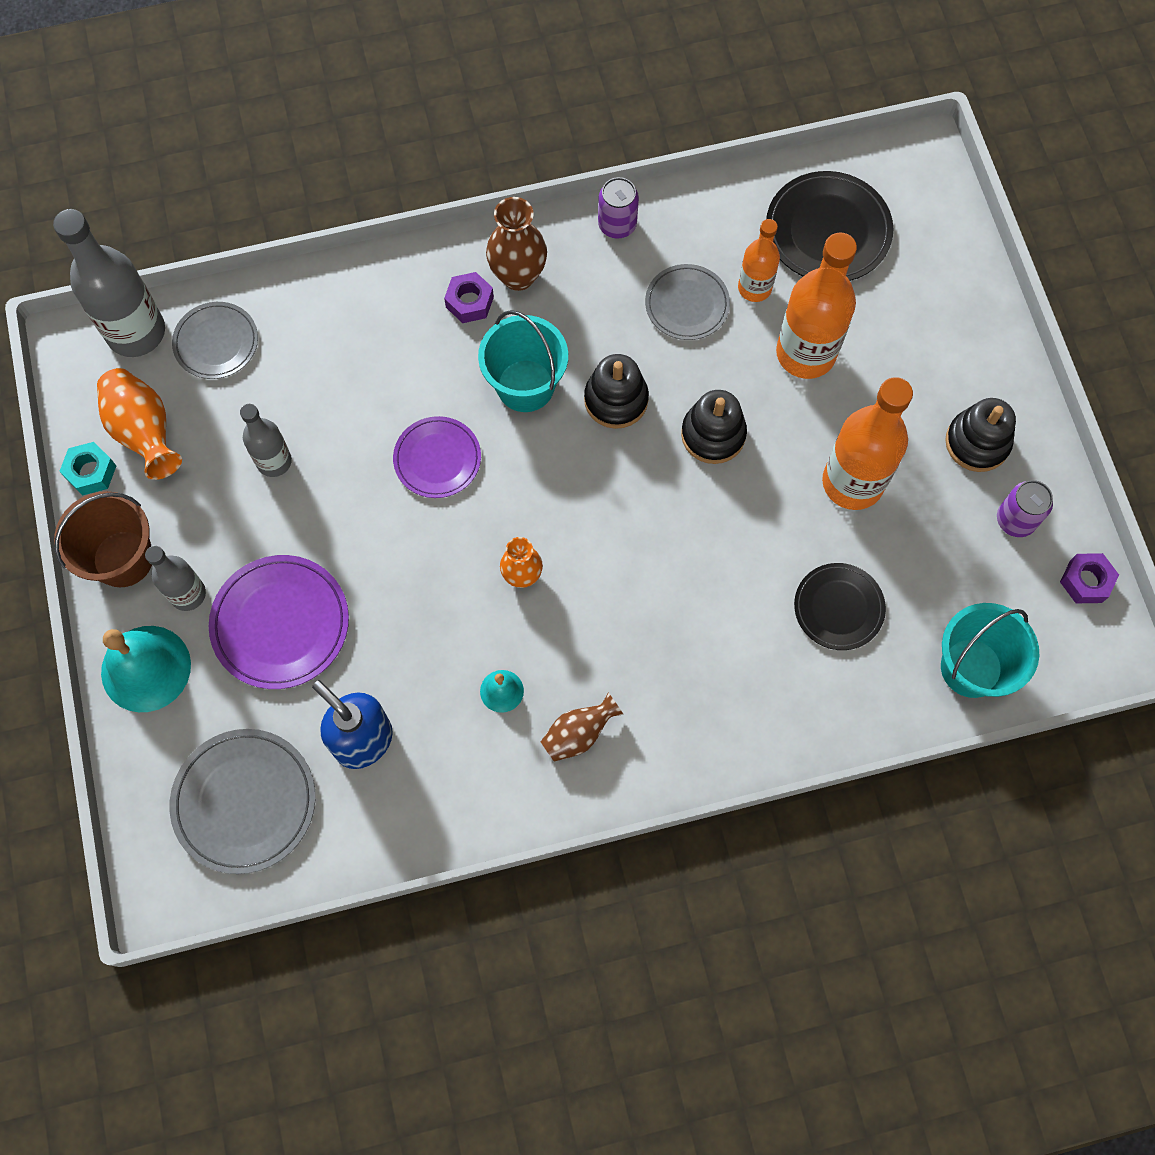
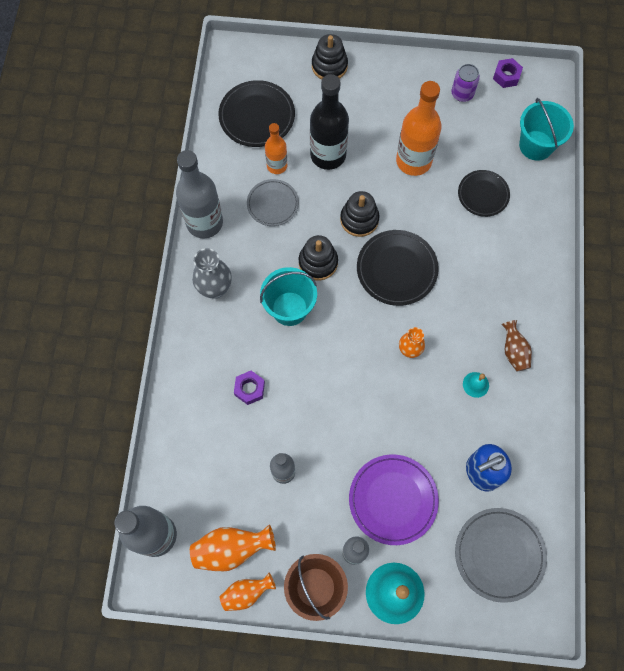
camera: 70 degrees left, 0 degrees up
(91, 472) = (246, 593): turquoise nut -> orange vase
(216, 342) = (185, 484): grey plate -> none
(437, 459) = (318, 374): purple plate -> none
(469, 302) = (221, 322): purple nut -> purple nut (249, 389)
(518, 276) = (215, 288): brown vase -> grey vase
(617, 225) = (204, 223): purple can -> grey bottle
(650, 516) = (396, 269): none -> black plate
(805, 353) = (328, 155): orange bottle -> black bottle
(977, 442) = (412, 94): black stacking toy -> black stacking toy (329, 66)

